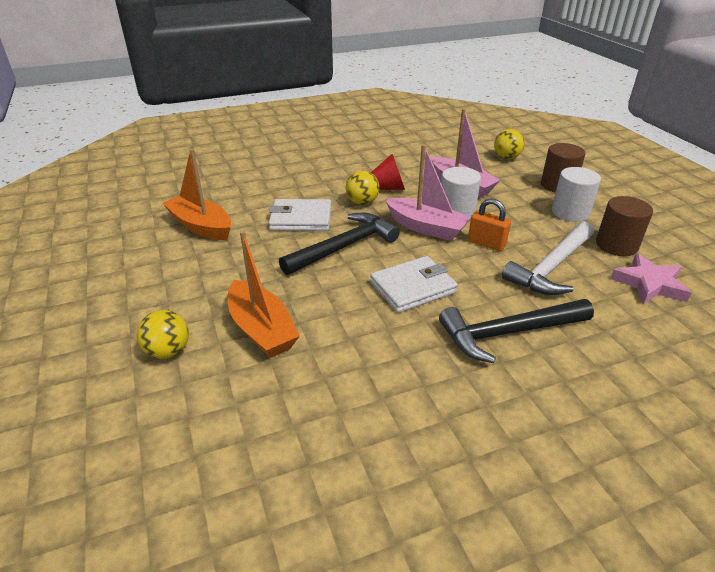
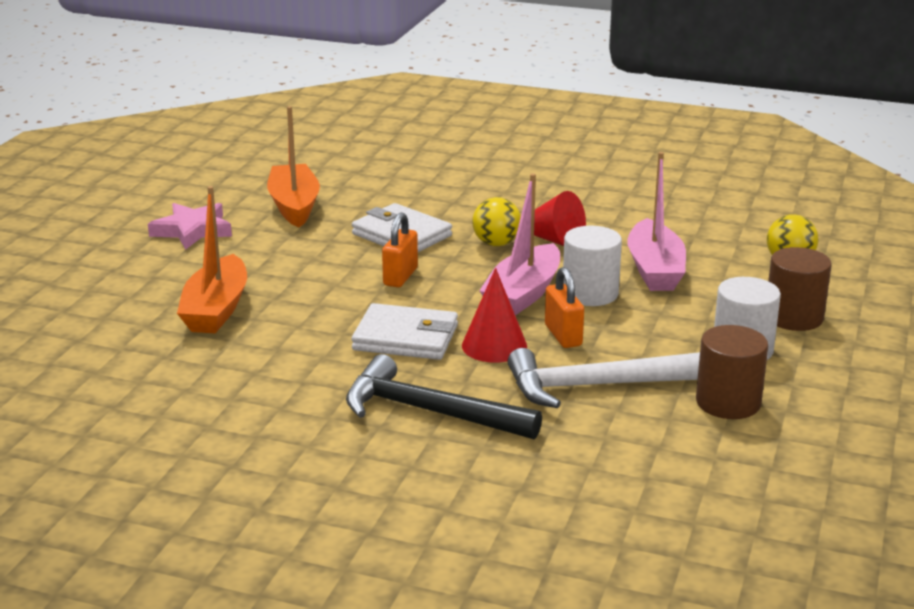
camera: 40 degrees right, 10 degrees down
(168, 351) = (124, 293): yellow ball -> none
(343, 247) = (400, 277): black hammer -> orange padlock
(426, 227) = (523, 294): pink boat -> pink boat turned 45 degrees clockwise
(466, 268) = (494, 345): none -> red cone
(649, 284) = (683, 449): pink star -> pink star (192, 230)

